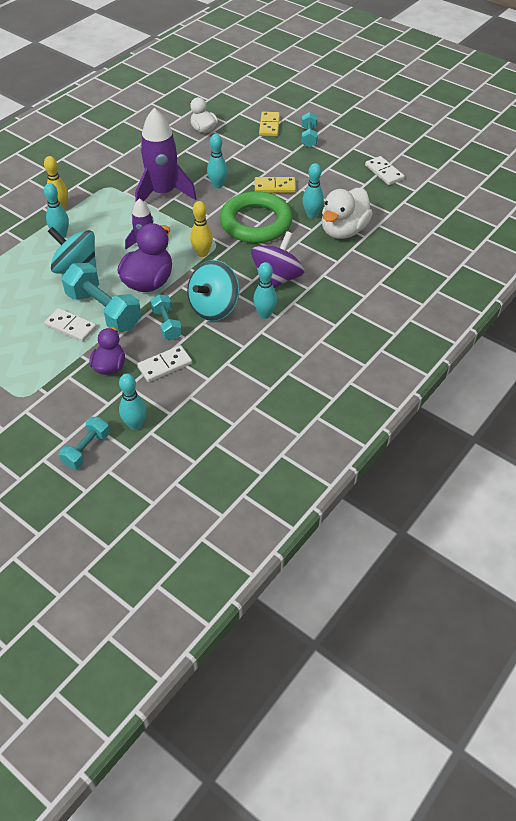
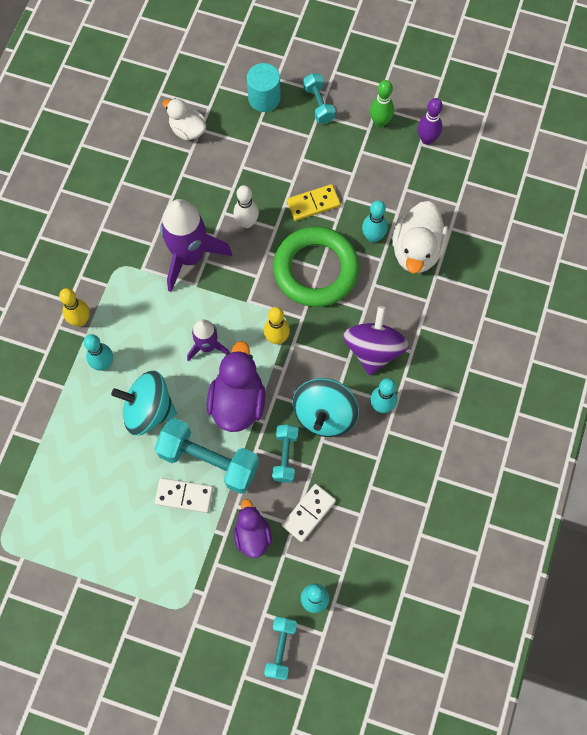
camera: 20 degrees left, 20 degrees up
(167, 324) = (285, 456): turquoise dumbbell -> turquoise dumbbell turned 45 degrees clockwise
(218, 185) = (247, 222): turquoise bowling pin -> white bowling pin
(269, 126) = (264, 98): yellow domino -> turquoise cylinder
(351, 156) = (380, 122): none -> green bowling pin
(384, 172) = (427, 139): white domino -> purple bowling pin

